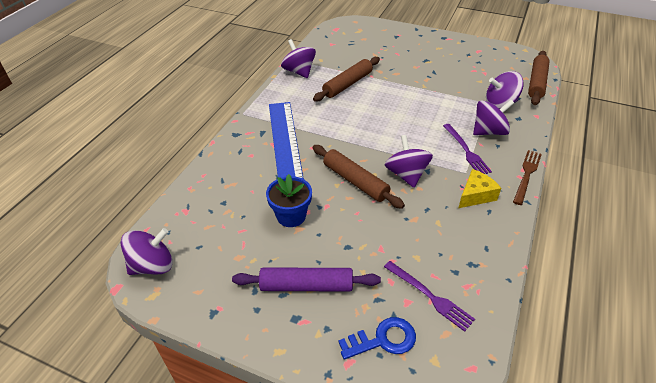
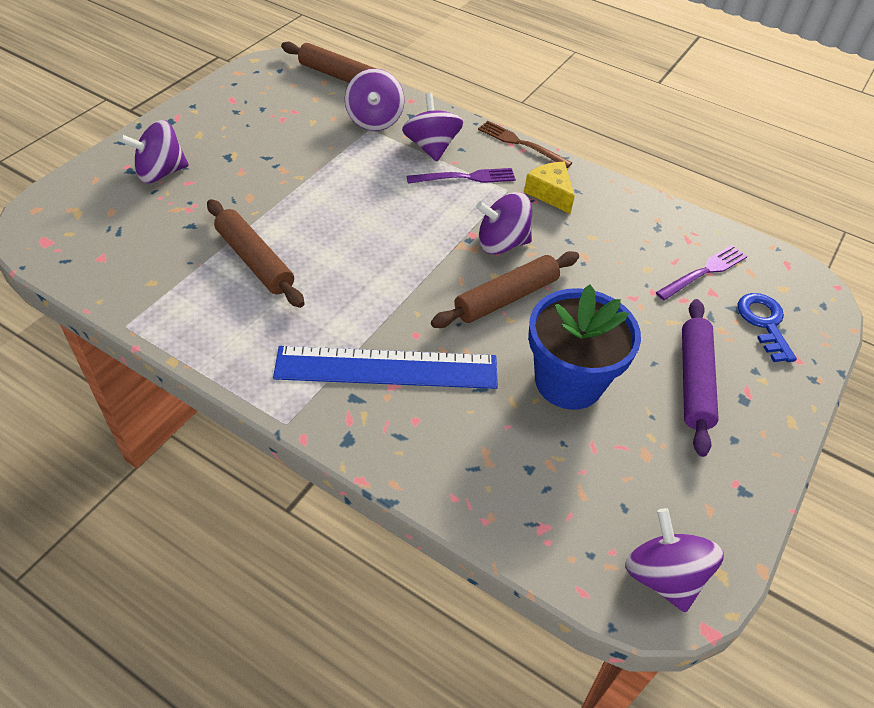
camera: 85 degrees left, 5 degrees up
(291, 216) = (568, 381): blue flower pot -> blue flower pot, size x1.53
(299, 72) = (178, 320): purple spinning top -> purple spinning top (161, 173)

